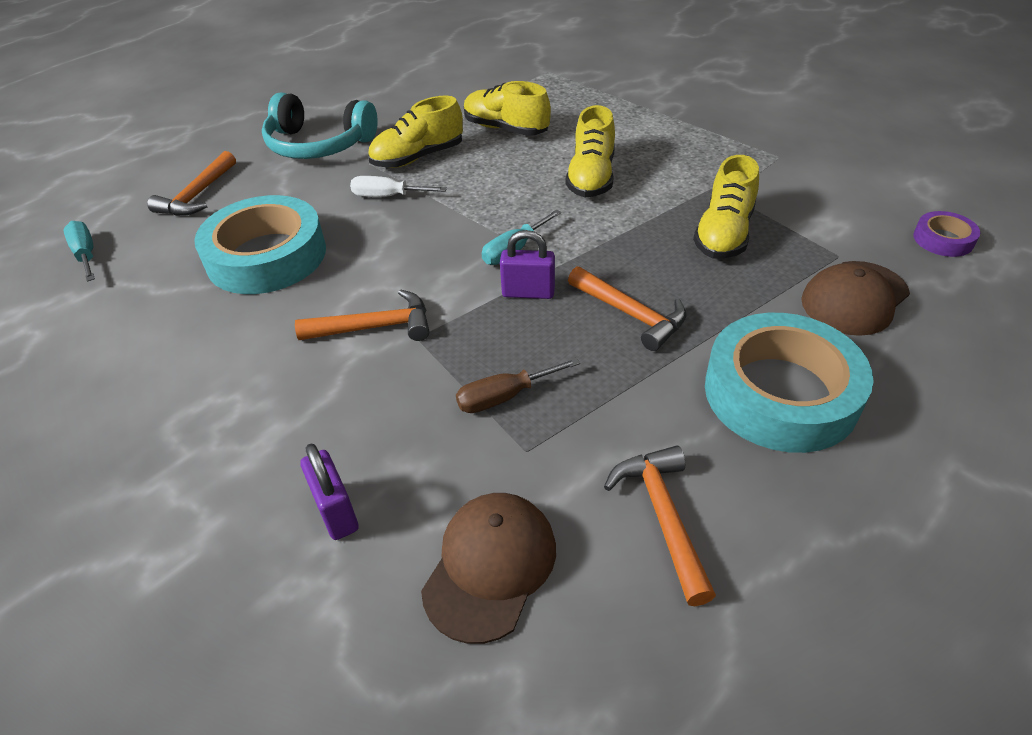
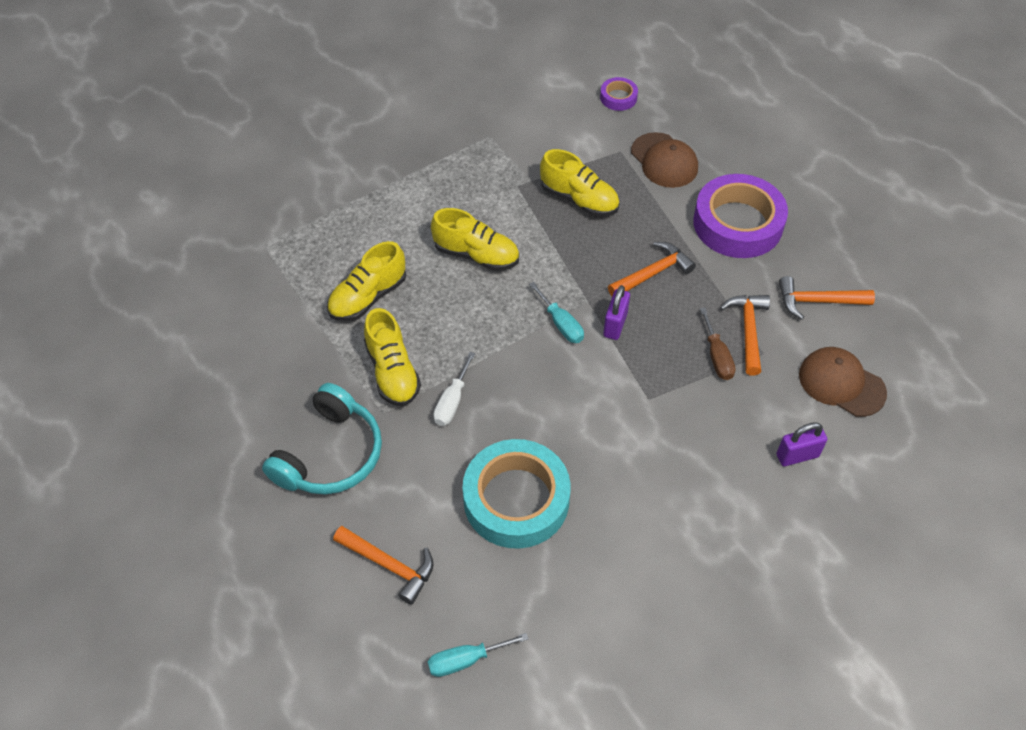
camera: 80 degrees left, 10 degrees up
(375, 327) = (631, 424): orange hammer -> orange hammer (748, 331)
(780, 393) = (737, 223): turquoise tape -> purple tape

